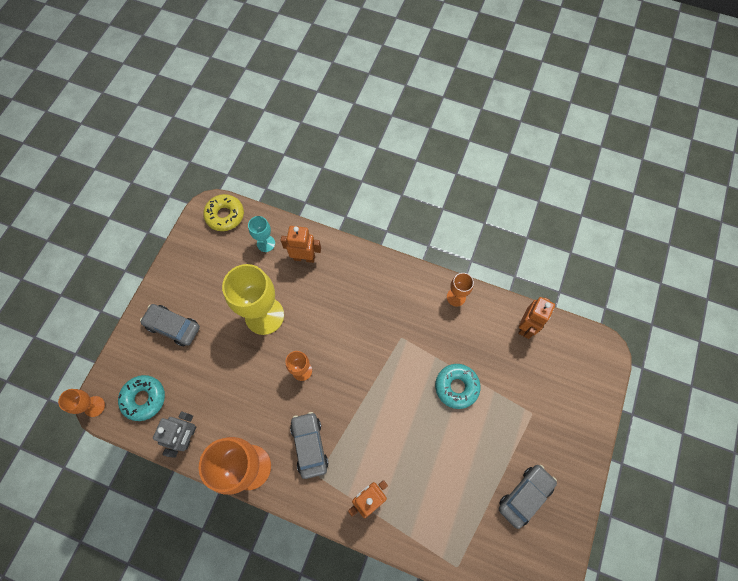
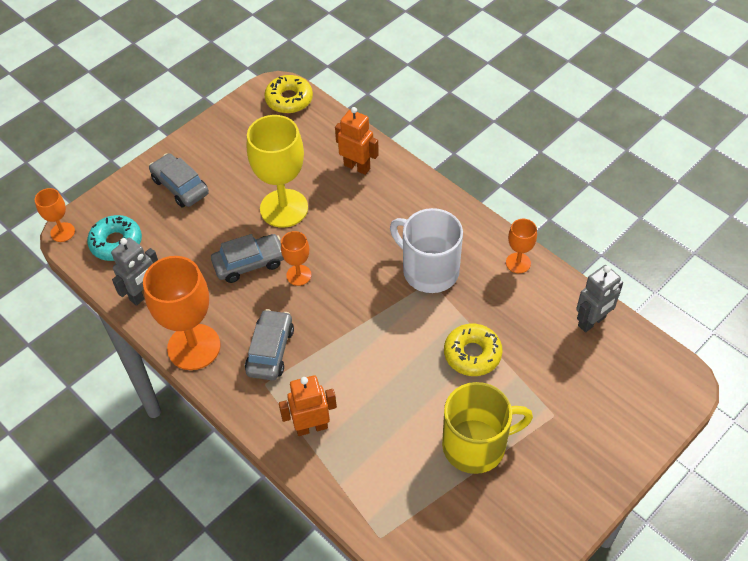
camera: 25 degrees right, 15 degrees down
(266, 243) = (320, 140): turquoise goblet -> none
(396, 328) = (429, 270): none -> white mug
(456, 387) = (472, 354): turquoise donut -> yellow donut
(490, 461) = (476, 445): none -> yellow mug
(525, 495) = (501, 496): grey car -> grey car (249, 263)
(526, 326) = (592, 322): orange robot -> grey robot

